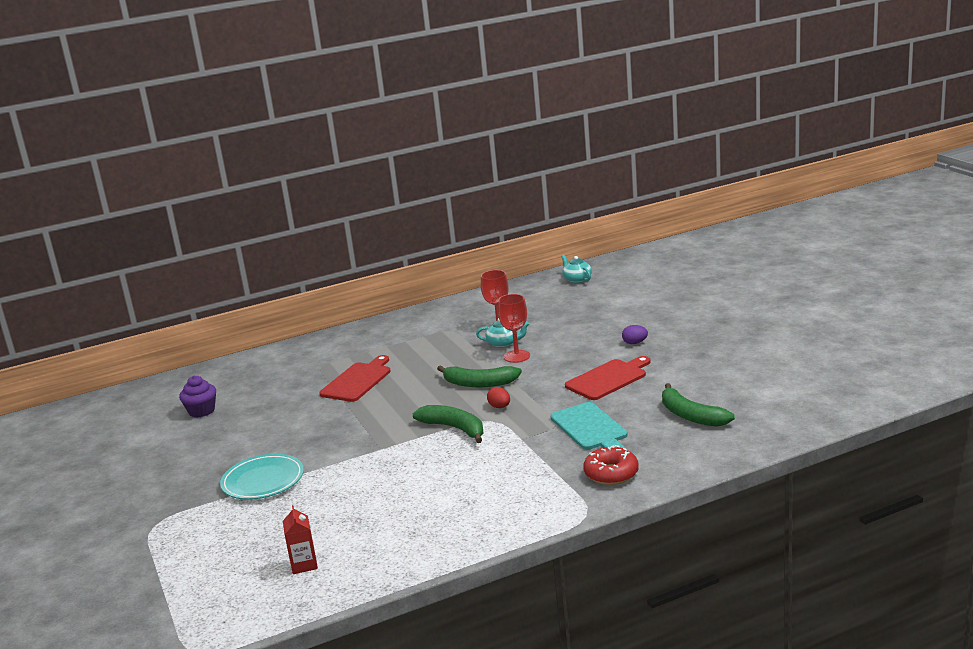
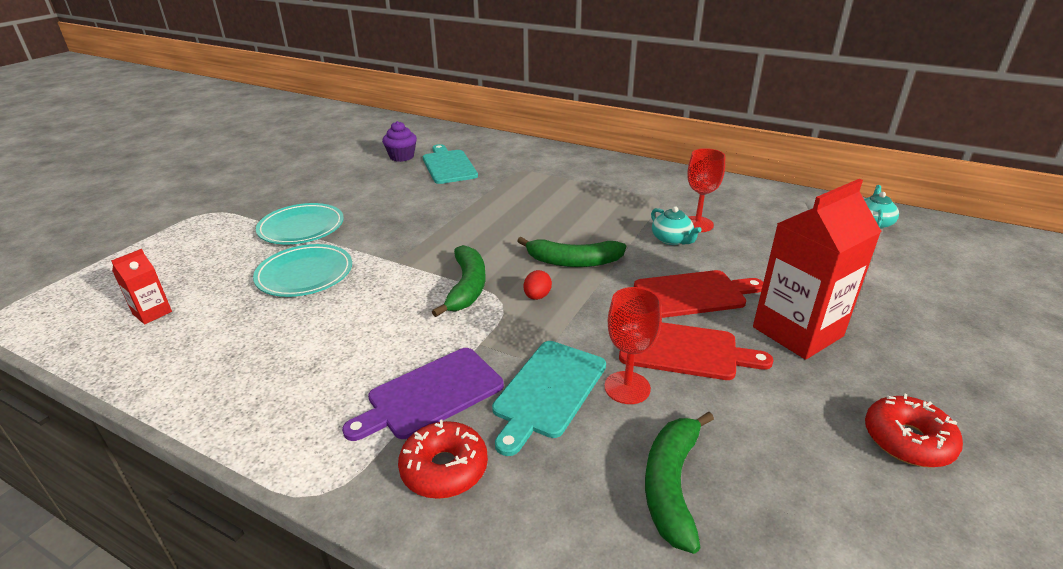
camera: 50 degrees right, 10 degrees up
(259, 393) = (448, 166): none -> turquoise cutting board
(344, 489) = (305, 274): none -> turquoise plate
(358, 381) = (511, 196): red cutting board -> red cutting board (694, 294)
(479, 383) = (573, 261): green banana -> green banana turned 60 degrees counterclockwise
(517, 356) = (656, 259): red goblet -> red goblet (627, 387)
(547, 465) = (430, 394): none -> purple cutting board
(635, 343) = (797, 331): purple egg -> red carton
(730, 351) = (907, 440): none -> red donut

